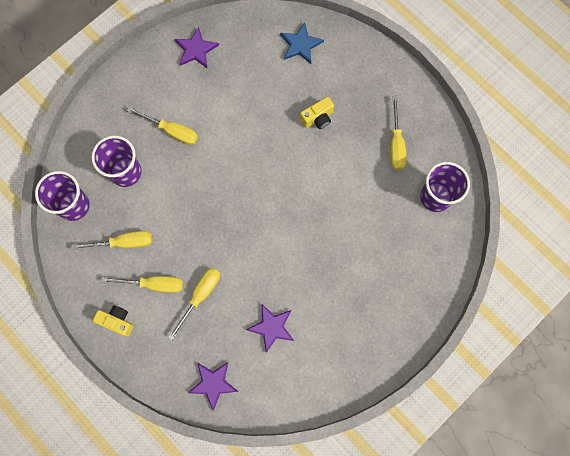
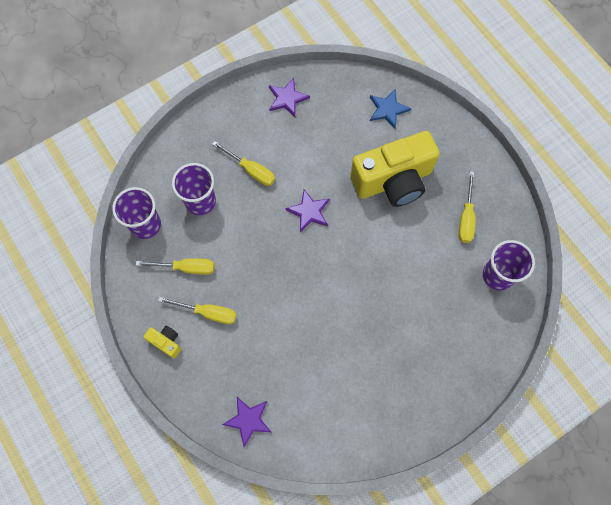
camera: 10 degrees right, 5 degrees down
(200, 296) = (250, 332): yellow screwdriver -> none
(271, 327) = (315, 375): purple star -> purple star (309, 211)
(317, 118) = (393, 181): yellow camera -> yellow camera, size x2.47

